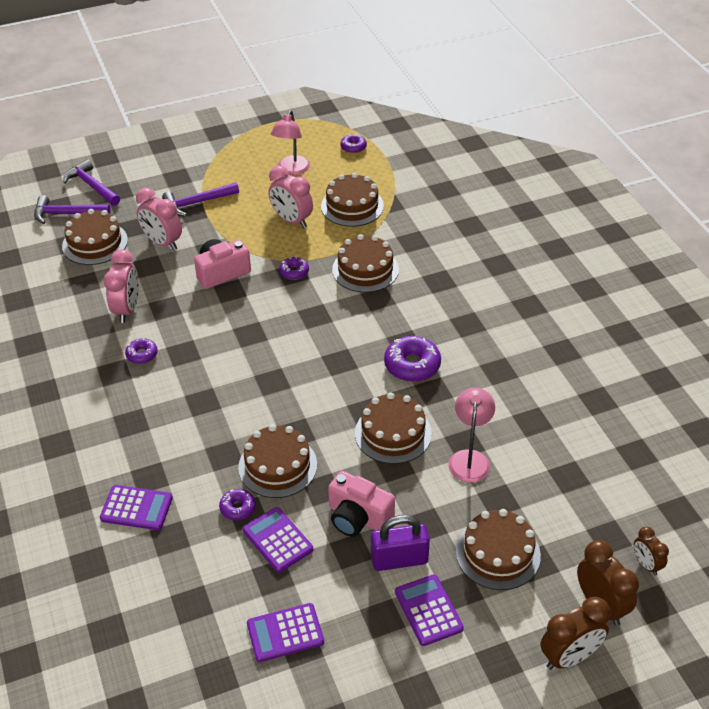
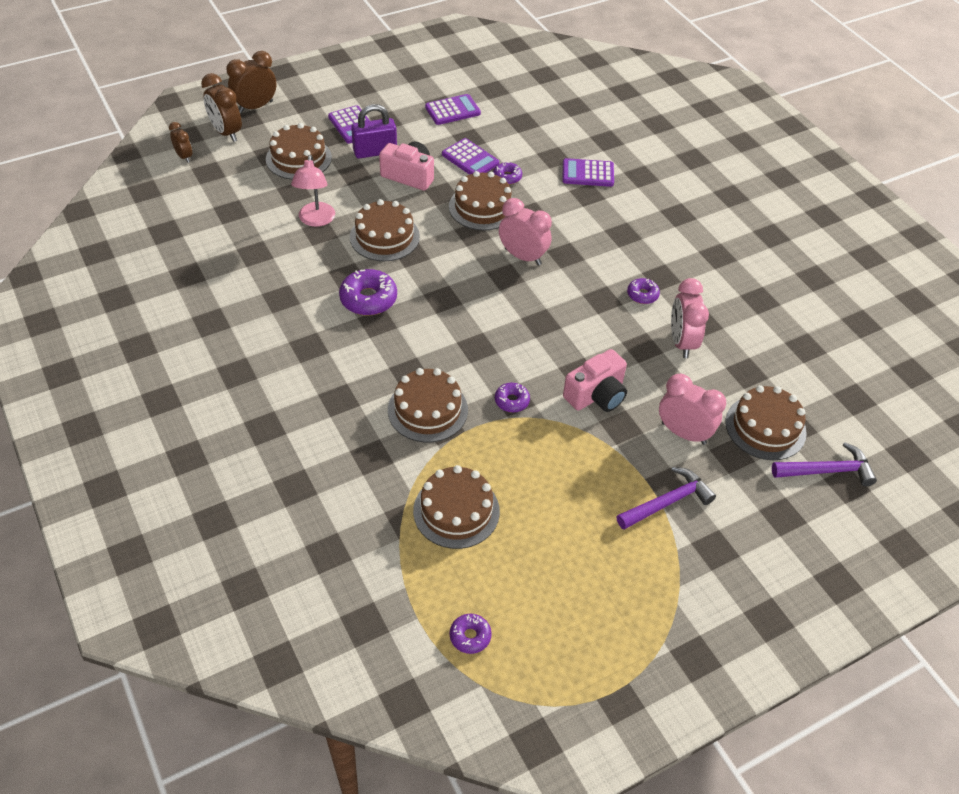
camera: 170 degrees right, 5 degrees up
(91, 186) = (824, 523): purple hammer -> none
(291, 170) = (555, 577): pink lamp -> none
(291, 220) = (532, 480): pink clock -> pink clock (523, 256)

